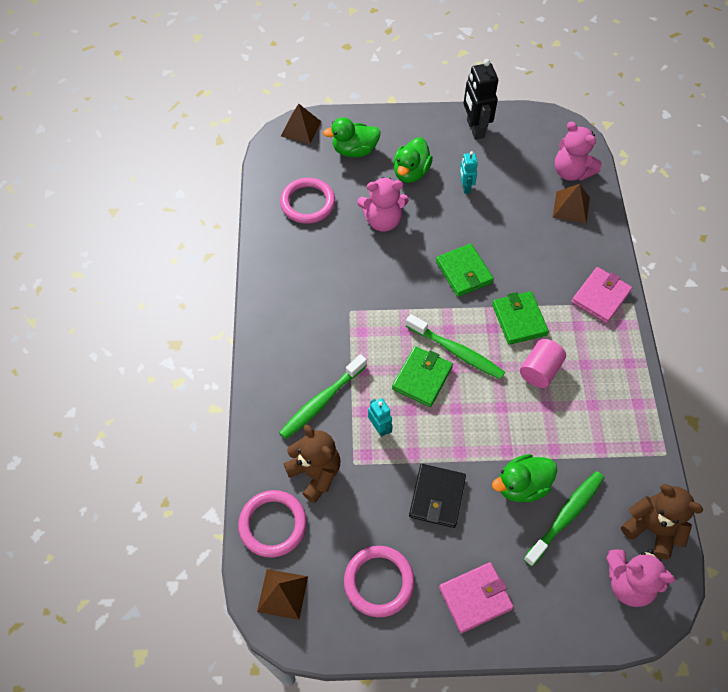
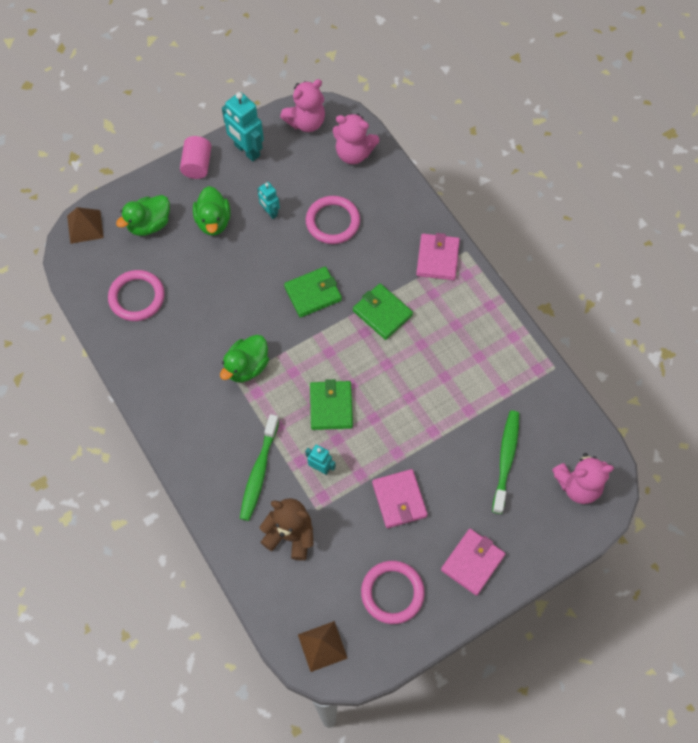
camera: 30 degrees left, 5 degrees up
(273, 524) = (281, 596): pink ring -> pink ring (333, 222)
(383, 220) = (215, 280): pink teddy bear -> pink teddy bear (306, 122)
(437, 497) = (399, 500): black wallet -> pink wallet
(456, 352) = (346, 368): green toothbrush -> none
(463, 272) = (313, 293): green wallet -> green wallet turned 60 degrees counterclockwise
(475, 129) = (247, 150): black robot -> turquoise robot
(521, 485) = (459, 453): green duck -> green duck (247, 367)
(540, 370) = (422, 349): pink cylinder -> pink cylinder (197, 165)
(571, 207) = (371, 187): brown pyramid -> none
(652, 528) = (574, 433): brown teddy bear -> none

